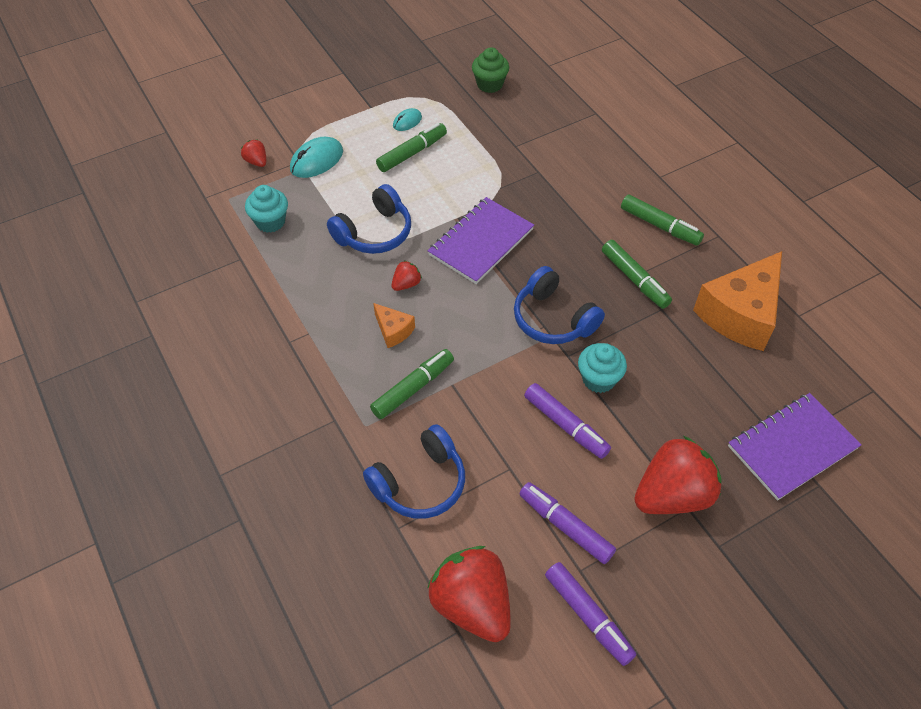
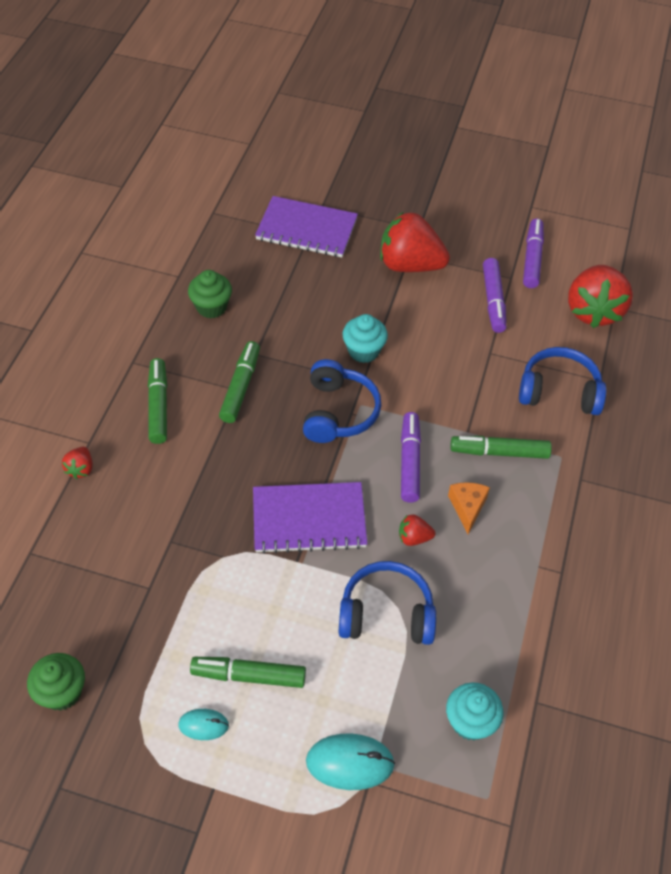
camera: 135 degrees left, 0 degrees up
(256, 162) = (413, 827): red strawberry -> red strawberry (81, 469)
(565, 425) = (422, 345): purple marker -> purple marker (409, 462)
(740, 314) = (211, 307): orange cheese -> green cupcake

